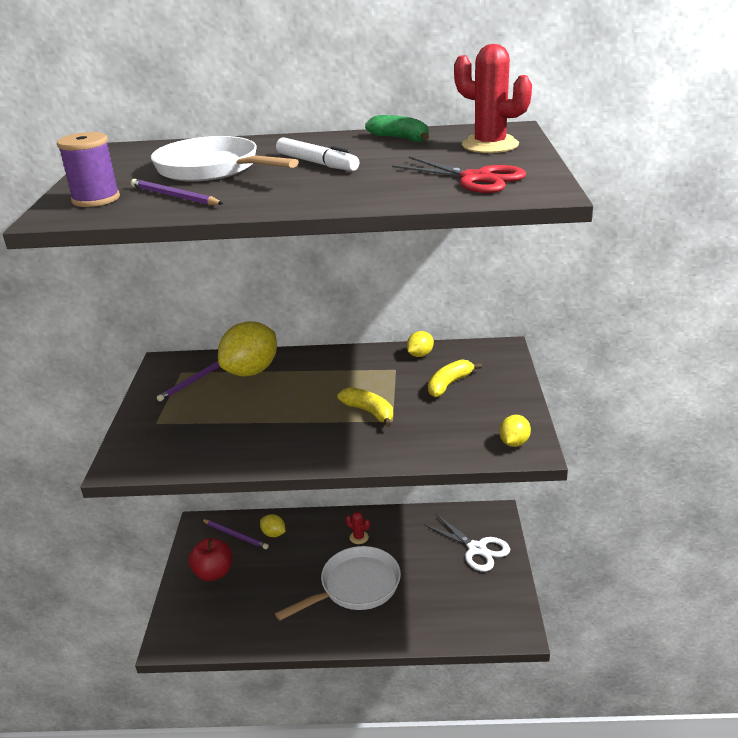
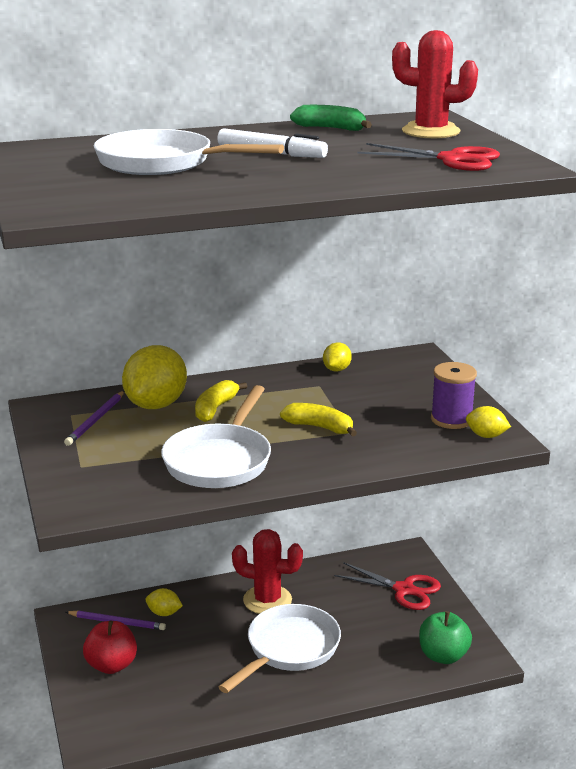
camera: 20 degrees left, 5 degrees down
(96, 199) = (67, 195): purple spool -> purple spool (451, 419)
(174, 196) = (156, 188): purple pencil -> none
(266, 433) = (220, 460): none -> white pan
(359, 537) = (267, 600): red cactus -> red cactus, size x2.13
(449, 384) = (386, 393): yellow banana -> yellow banana (215, 408)
(477, 549) = (404, 590): white scissors -> red scissors
(482, 621) = (443, 656): none -> green apple
(514, 443) = (486, 436): yellow lemon -> yellow lemon turned 75 degrees counterclockwise

